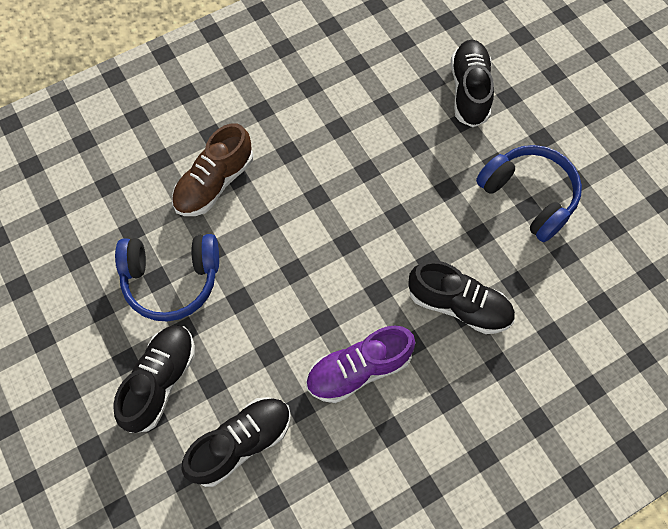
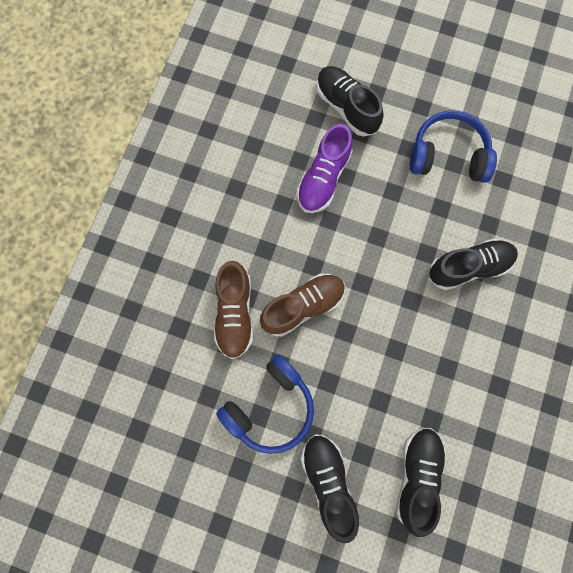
camera: 40 degrees left, 10 degrees up
(276, 221) = (303, 306): none -> brown shoe
(358, 369) = (445, 363): purple shoe -> purple shoe (323, 178)

